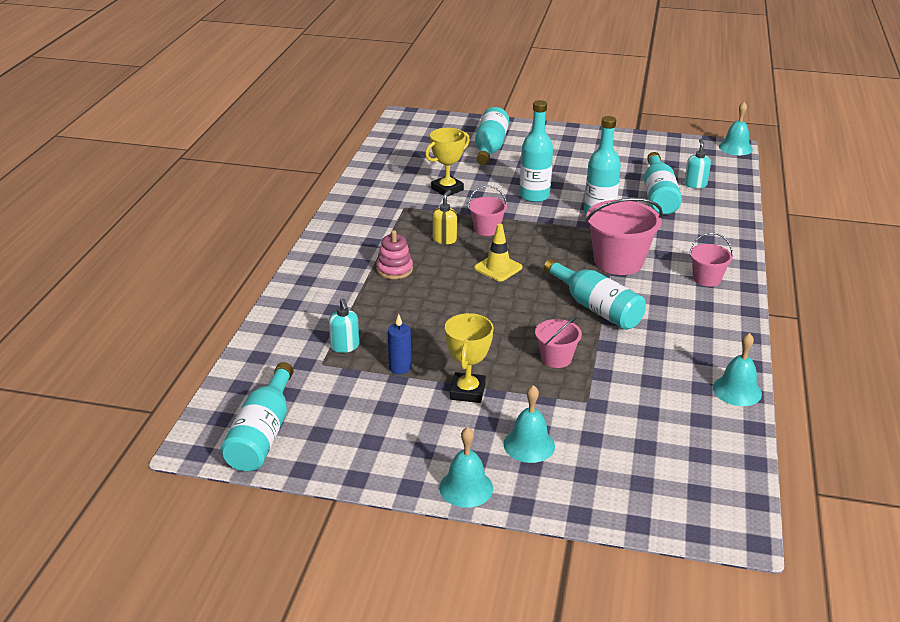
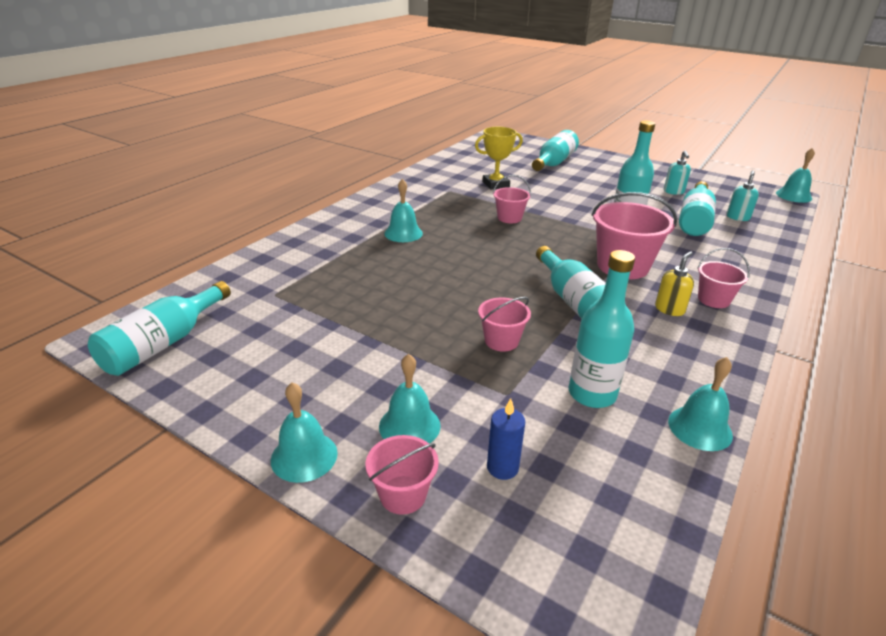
camera: 20 degrees right, 0 degrees up
(345, 347) = (307, 285): turquoise soap dispenser -> turquoise soap dispenser (673, 192)
(394, 269) = (403, 233): pink stacking toy -> turquoise bell
(400, 368) = (340, 314): blue candle -> blue candle (502, 467)
(444, 239) = (465, 219): yellow soap dispenser -> yellow soap dispenser (669, 309)
(467, 391) = (386, 352): yellow trophy -> none
(498, 268) = (498, 249): yellow traffic cone -> none
(534, 196) = (571, 201): turquoise bottle -> turquoise bottle (592, 394)
(558, 492) = (403, 494): none -> pink bucket

